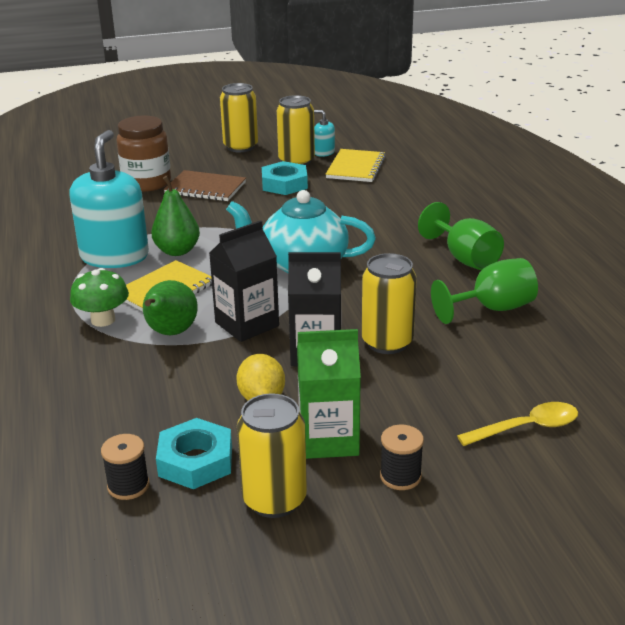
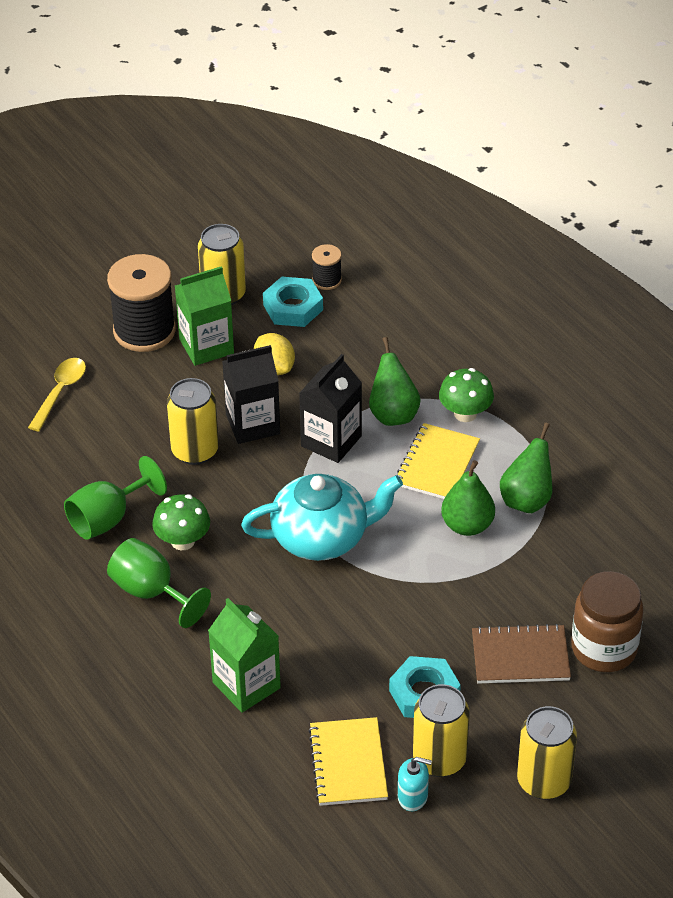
camera: 160 degrees right, 15 degrees up
(114, 256) = (527, 500): turquoise soap dispenser -> green pear
(400, 476) = (144, 331): black spool -> black spool, size x2.09
(407, 204) = (246, 685): none -> green carton
(425, 282) = (183, 541): none -> green mushroom
(527, 427) = (60, 392): yellow spoon -> yellow spoon turned 150 degrees clockwise

